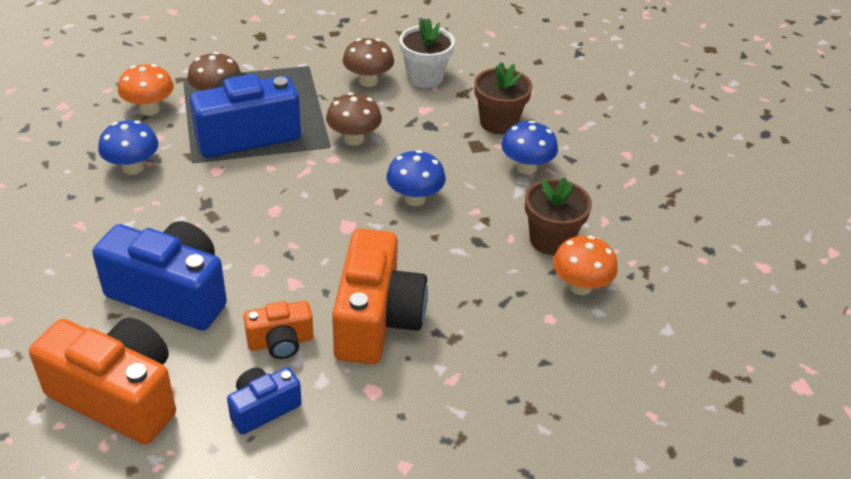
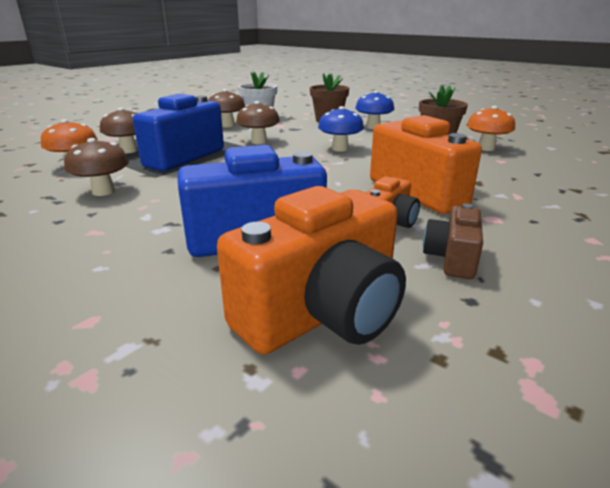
camera: 35 degrees left, 15 degrees down
(118, 396) = (322, 313): orange camera -> orange camera turned 150 degrees clockwise
(133, 168) = (103, 191): blue mushroom -> brown mushroom
(263, 408) = (452, 258): blue camera -> brown camera

